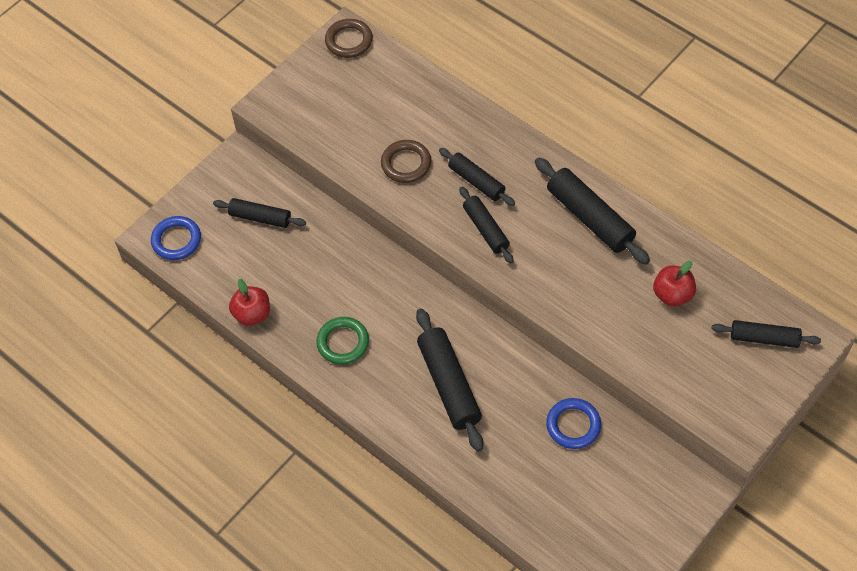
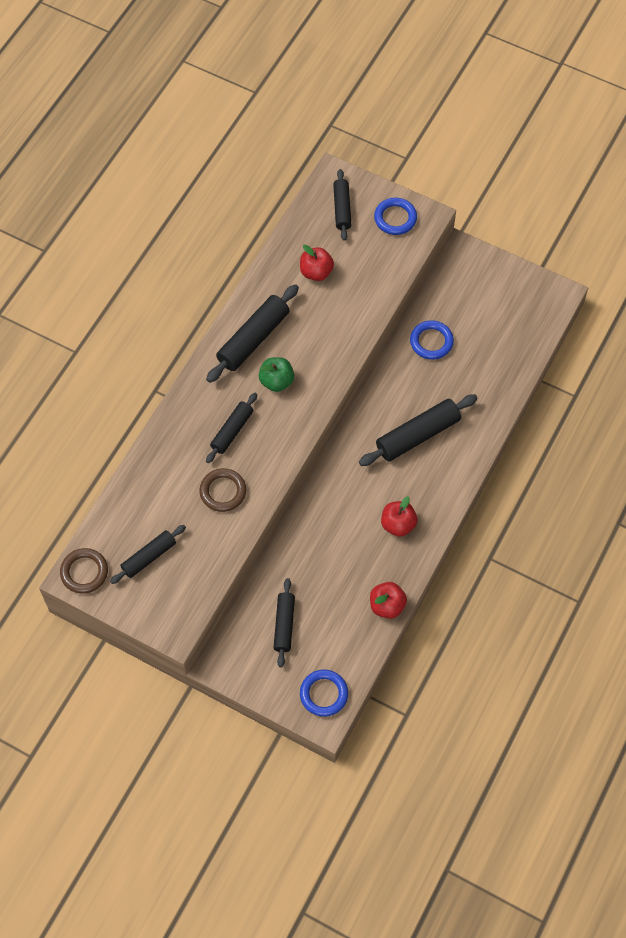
camera: 105 degrees left, 5 degrees up
(343, 342) = (398, 524): green ring -> red apple
(485, 229) = (280, 415): black rolling pin -> black rolling pin (149, 557)
(530, 232) = (276, 381): none -> green apple
(742, 396) = (395, 218): none -> blue ring

